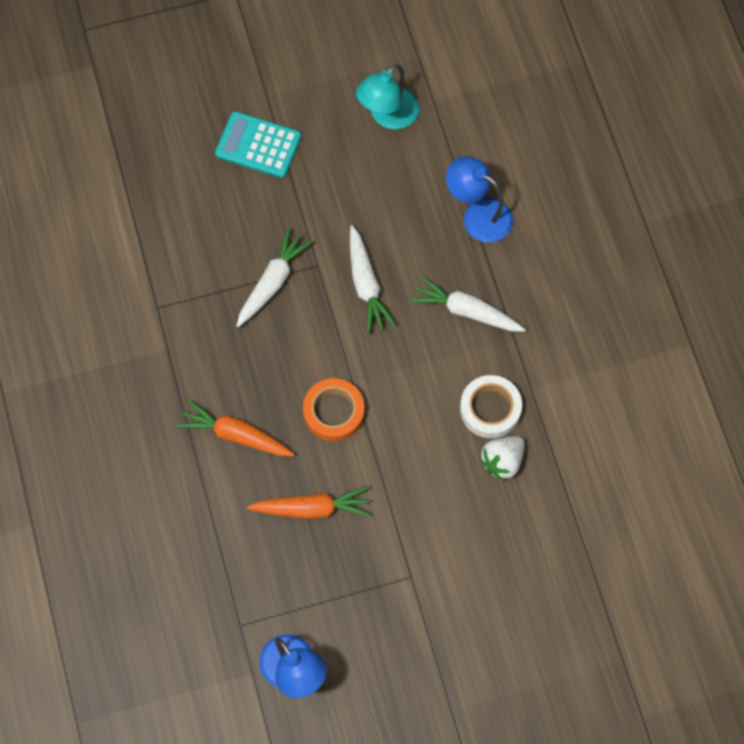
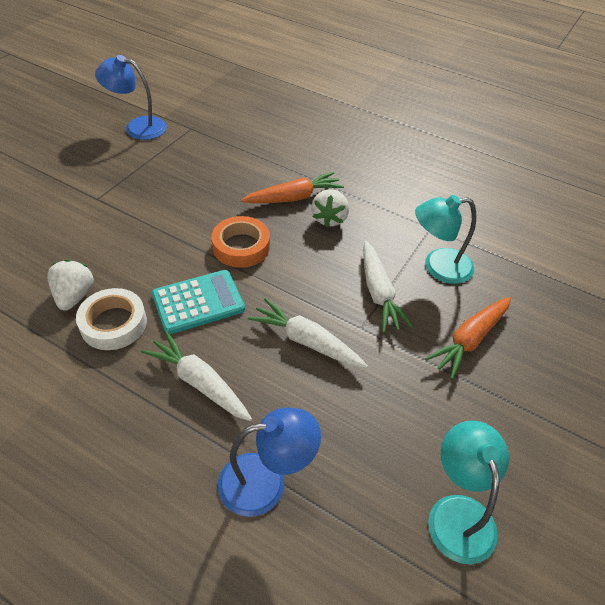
camera: 135 degrees right, 20 degrees down
(200, 267) = (438, 267): none -> turquoise lamp
(231, 385) = (329, 219): none -> white strawberry
(258, 145) = (521, 383): turquoise calculator -> turquoise calculator (198, 302)
(312, 508) = (201, 193): orange carrot -> orange carrot (469, 340)
(466, 311) = (199, 382): white carrot -> white carrot turned 120 degrees counterclockwise

